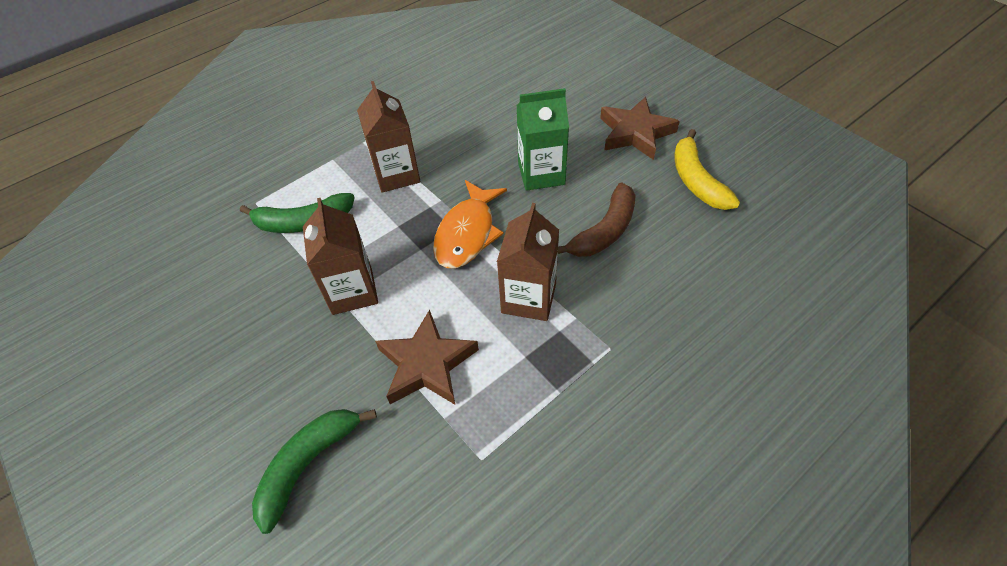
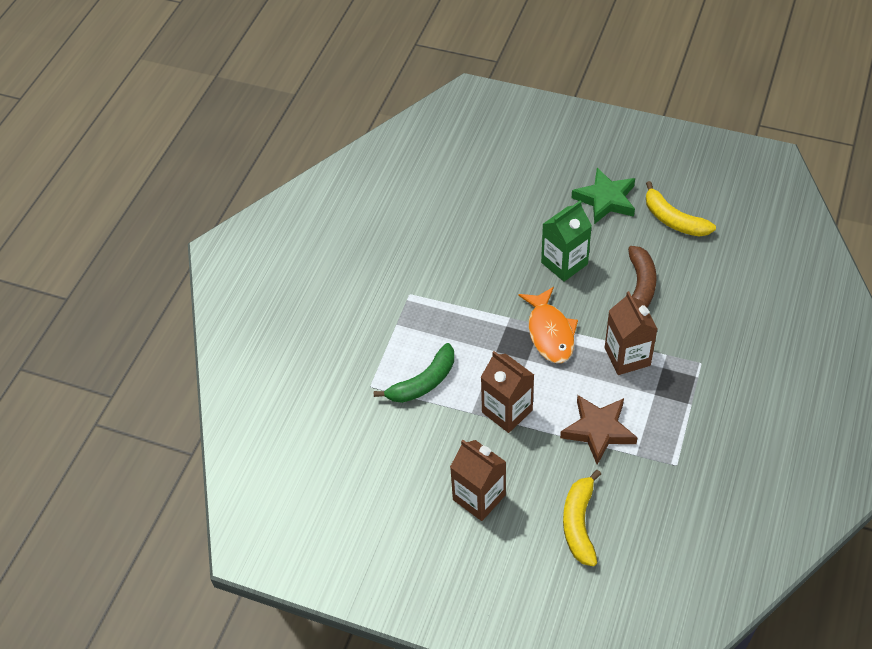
camera: 30 degrees left, 0 degrees up
(308, 465) = (579, 523): green banana -> yellow banana
(396, 174) = (458, 313): brown carton -> brown carton (479, 497)
(635, 133) = (605, 199): brown star -> green star

